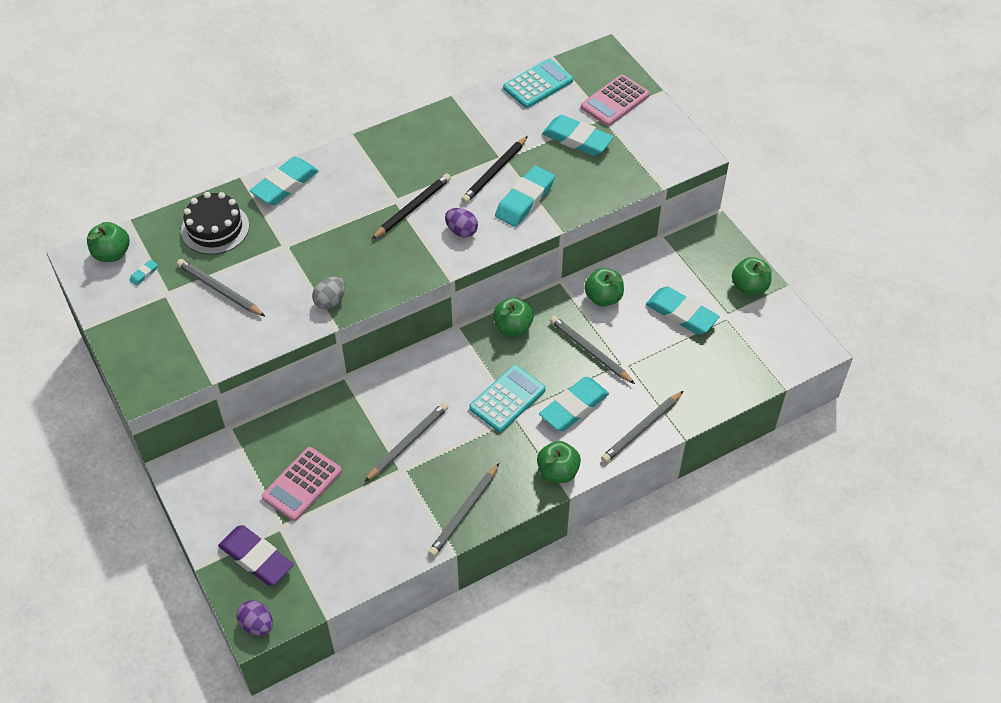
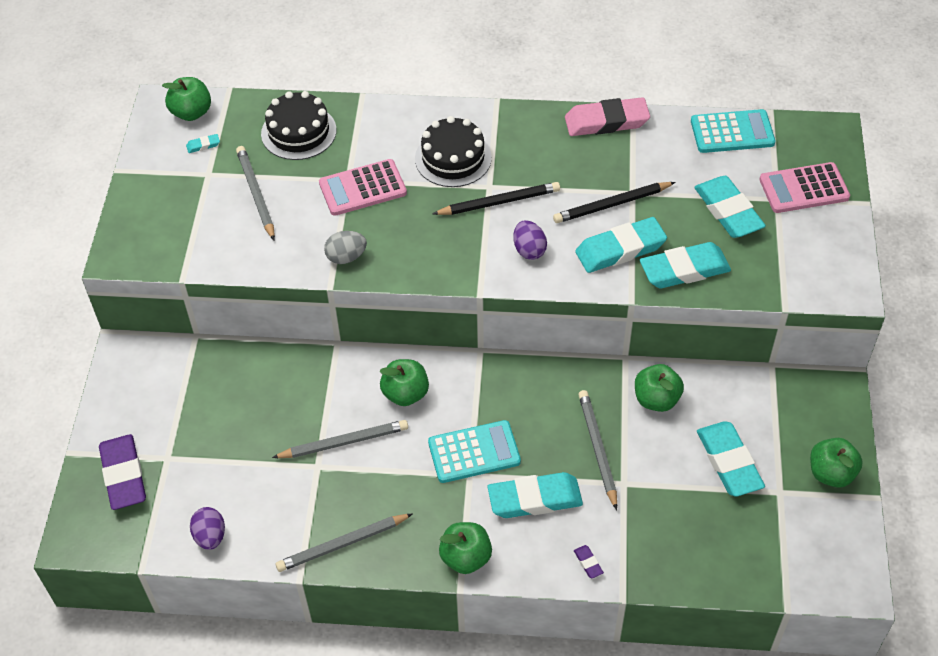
camera: 35 degrees right, 0 degrees up
(257, 625) = (75, 539): purple egg -> purple egg (210, 536)
(285, 185) = (395, 120): turquoise eraser -> turquoise eraser (684, 270)
(302, 484) = (217, 427): pink calculator -> pink calculator (362, 188)
(353, 192) = (453, 158): none -> black cake
(445, 116) = (606, 122): none -> pink eraser
(513, 327) = (537, 381): green apple -> green apple (405, 394)
(641, 429) = (588, 563): grey pencil -> purple eraser

